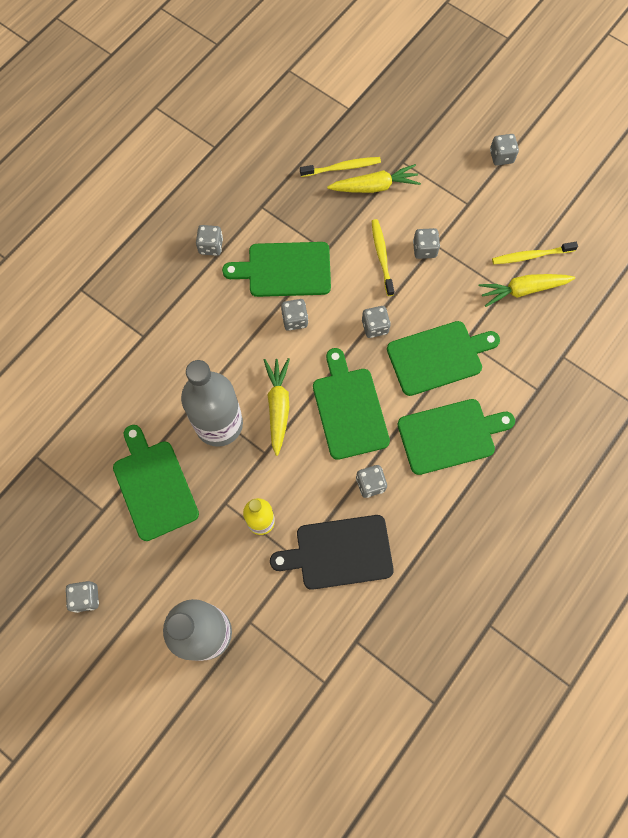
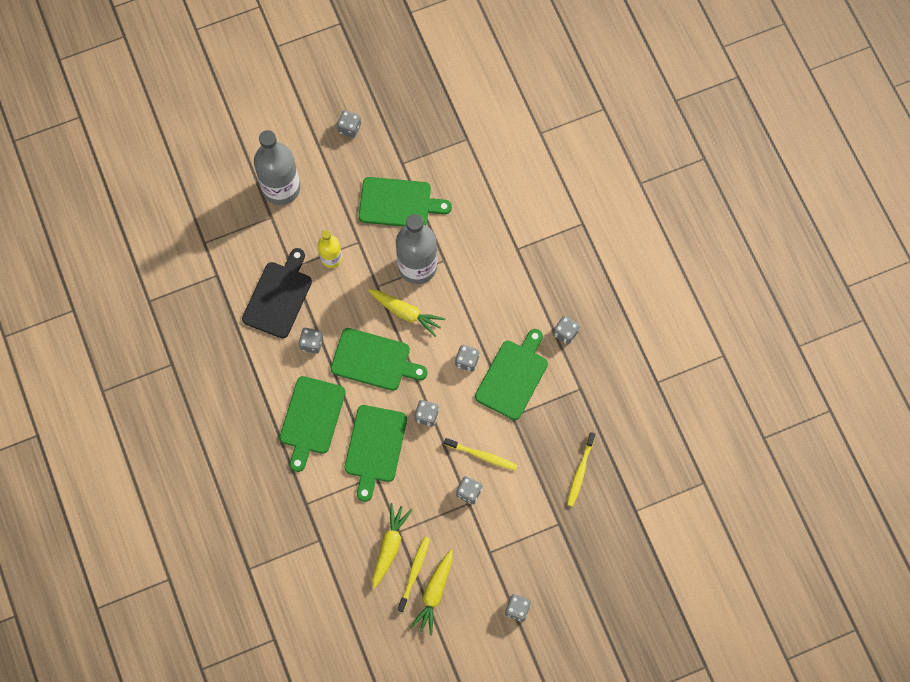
camera: 120 degrees right, 0 degrees up
(374, 186) = (548, 487): yellow carrot -> yellow carrot (434, 593)

